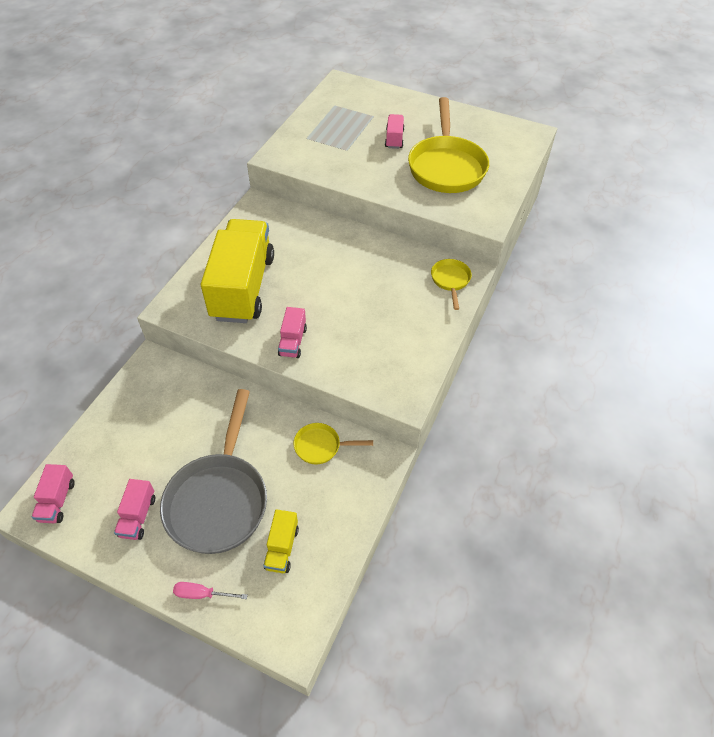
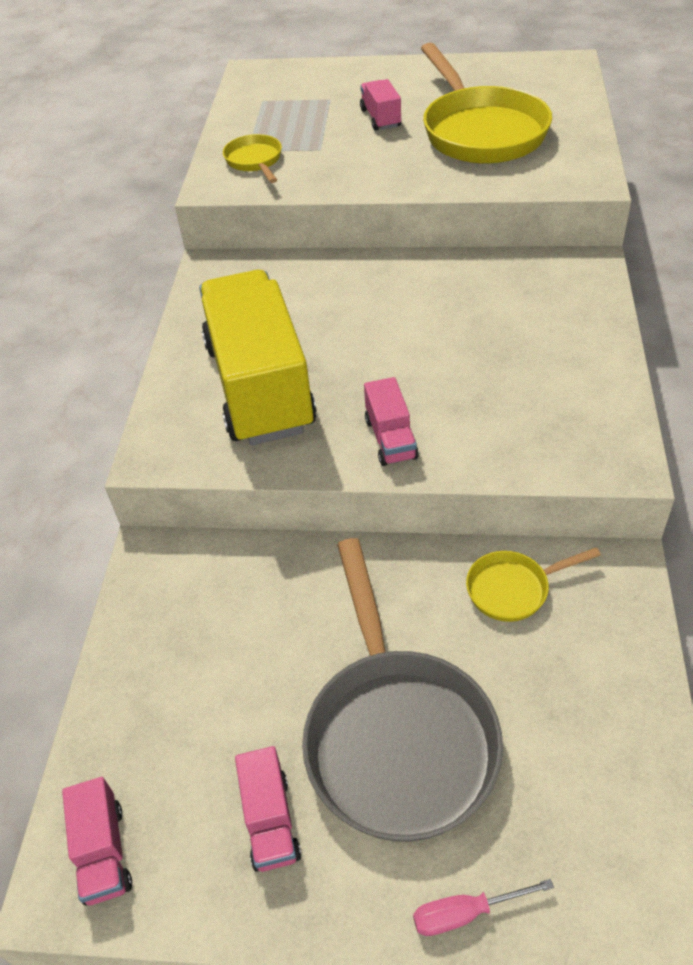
camera: 15 degrees left, 5 degrees down
(282, 548) = (553, 775): yellow truck -> none
(450, 281) = (572, 282): yellow pan -> yellow pan (255, 161)

